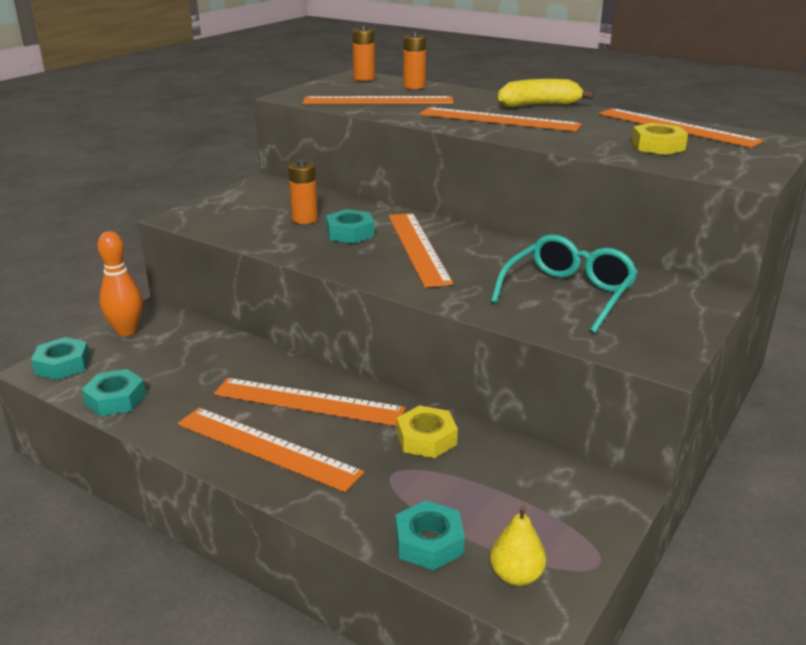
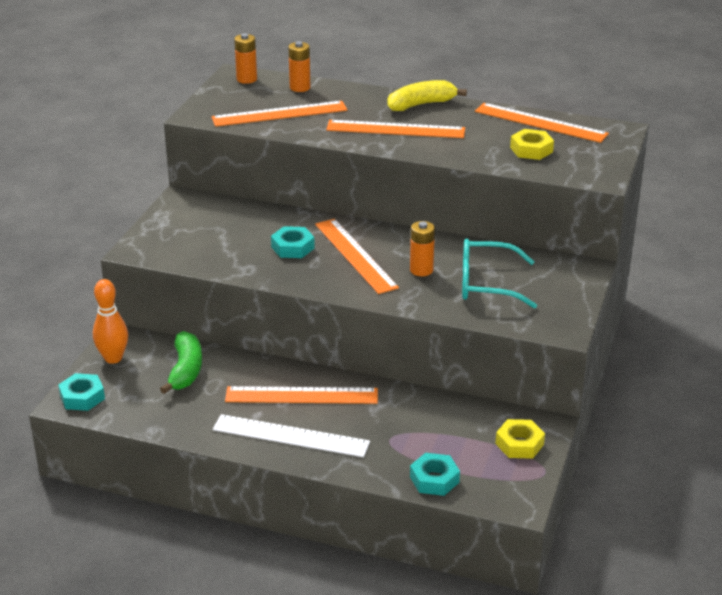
camera: 15 degrees left, 5 degrees up
(115, 399) = (149, 418): turquoise nut -> none
(193, 354) = (185, 370): none -> green banana
(267, 447) = (291, 436): orange ruler -> white ruler
(305, 219) = (246, 237): orange battery -> orange battery (421, 270)
(426, 438) = (403, 409): yellow nut -> yellow nut (519, 444)
(516, 575) = (496, 489): yellow pear -> none
(568, 294) = (486, 284): turquoise glasses -> turquoise glasses turned 105 degrees counterclockwise

